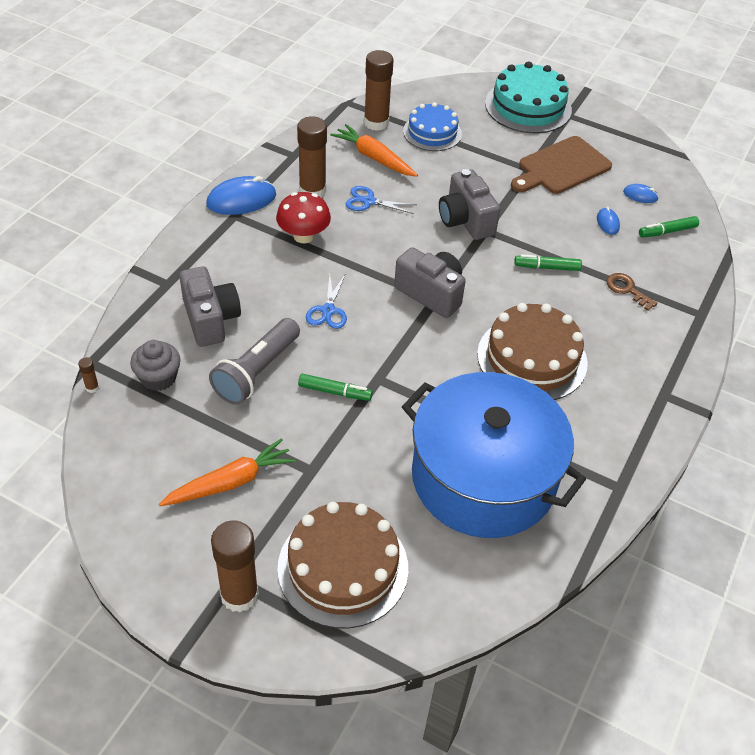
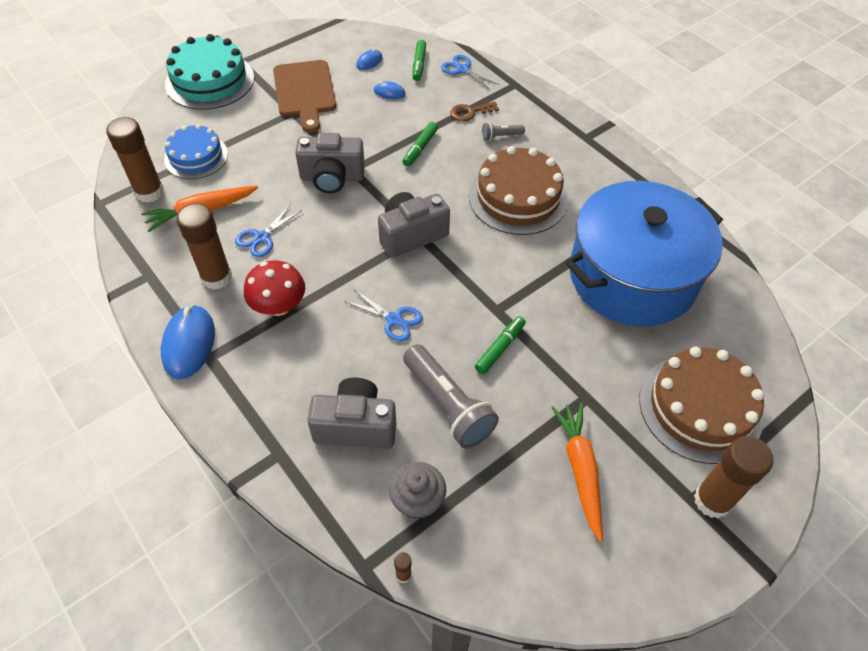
camera: 65 degrees left, 5 degrees up
(610, 323) = (501, 136): none -> grey flashlight
(688, 266) = (462, 69): none -> blue scissors

